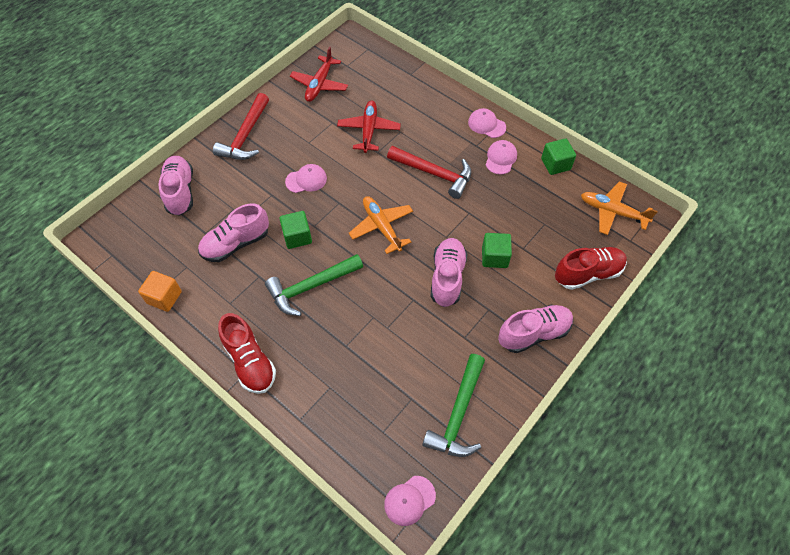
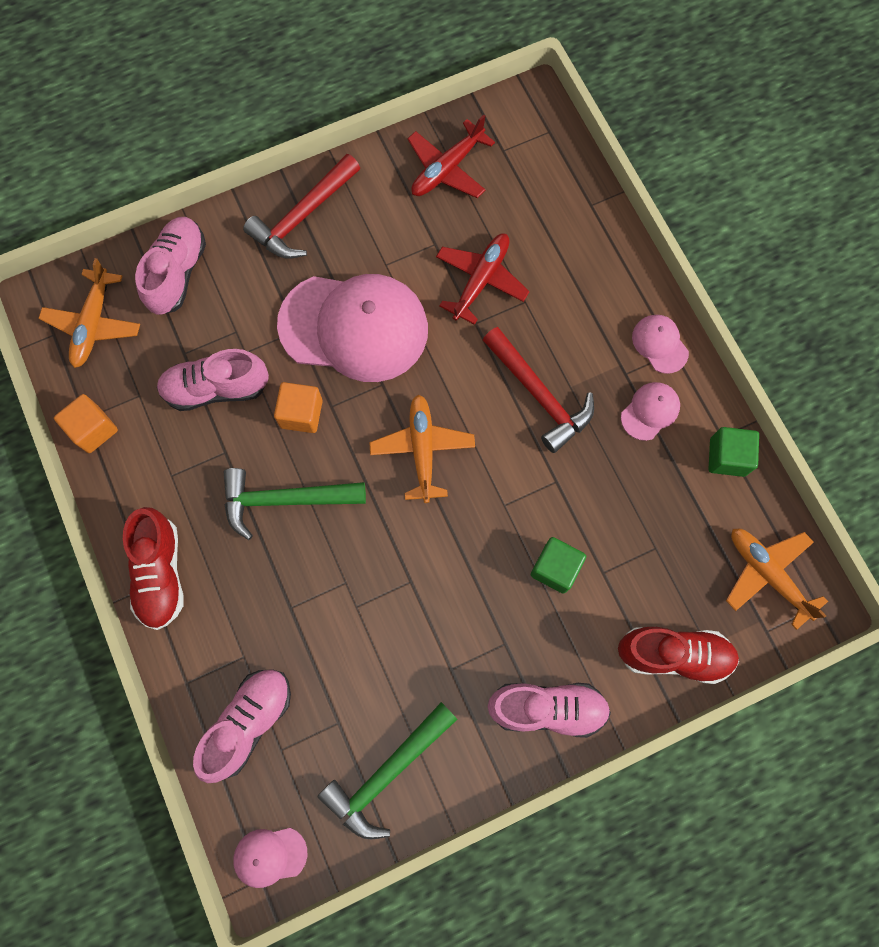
camera: 25 degrees right, 15 degrees up
(137, 239) = (94, 324): none -> orange plane
(297, 237) = (301, 414): green cube -> orange cube
(306, 180) = (354, 327): pink cap -> pink cap, size x2.37
(447, 277) = (473, 570): pink shoe -> pink shoe (249, 722)

